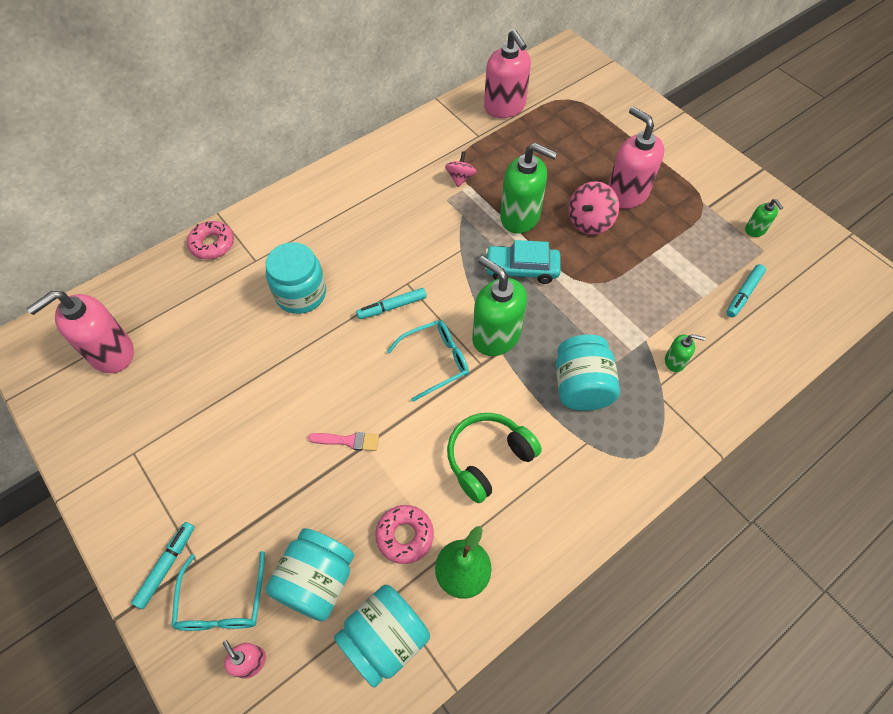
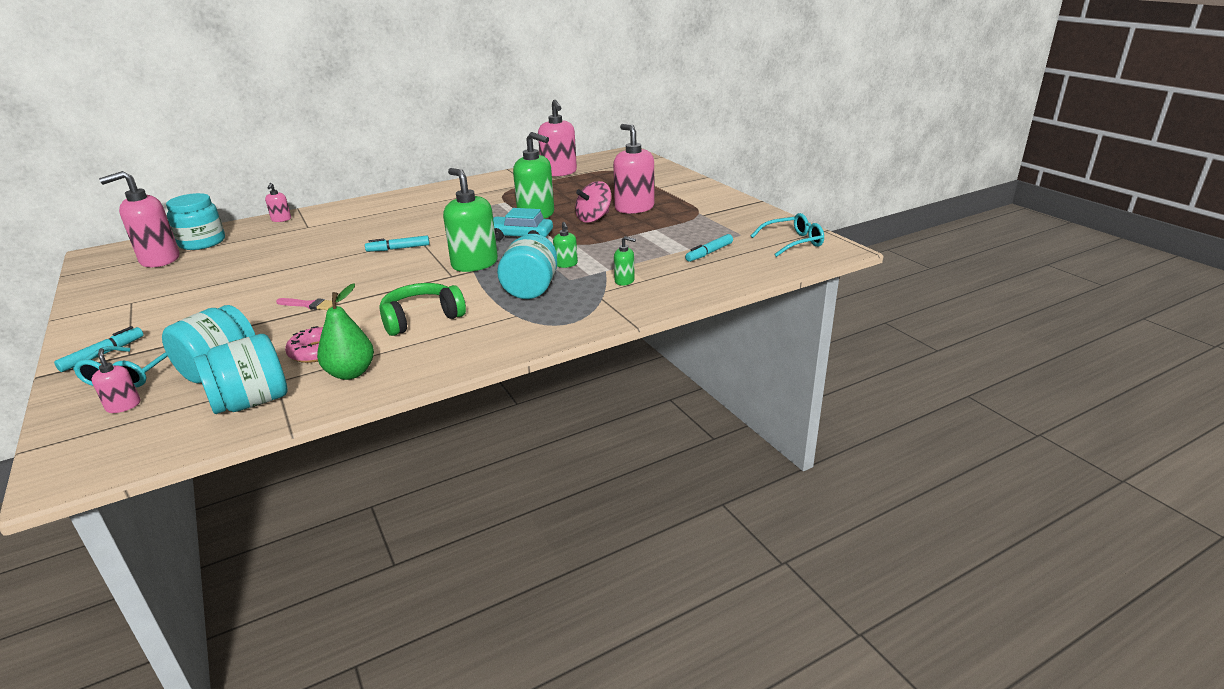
camera: 10 degrees right, 30 degrees down
(212, 244) = (281, 219): pink donut -> pink soap dispenser
(301, 294) = (330, 241): turquoise jar -> turquoise jar (202, 242)
(436, 361) = (414, 273): turquoise glasses -> turquoise glasses (793, 242)
(460, 178) = (500, 199): pink spinning top -> none
(755, 230) = (738, 226): green soap dispenser -> green soap dispenser (566, 264)

